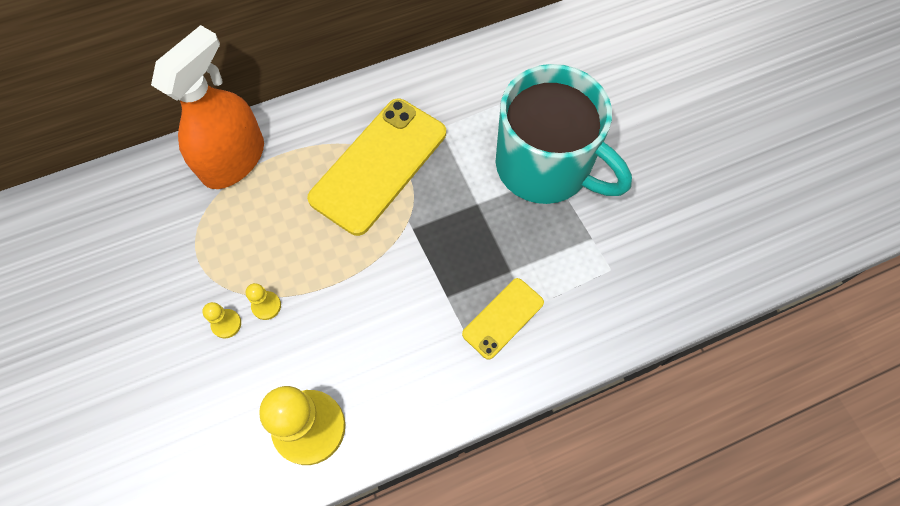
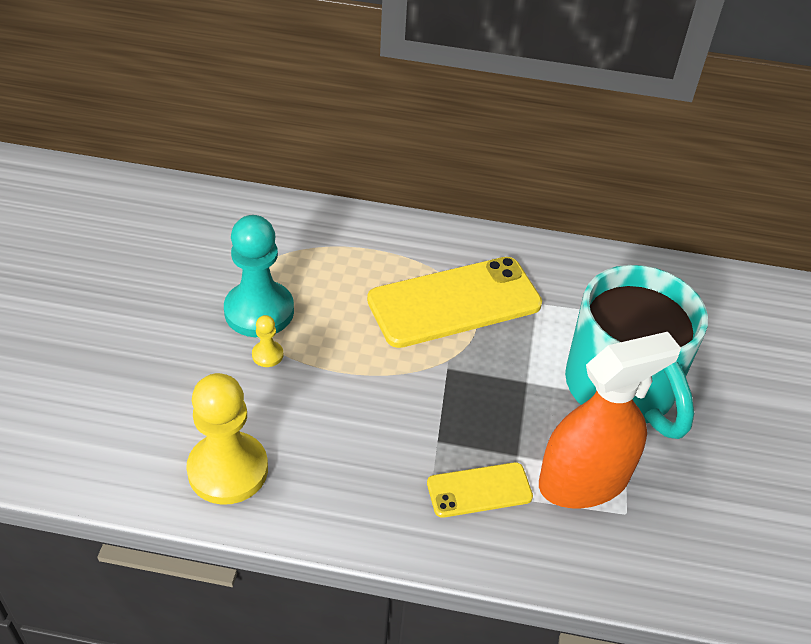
camera: 30 degrees right, 20 degrees down
(226, 324) = (223, 349): yellow pawn -> none
(230, 270) = (259, 311): none -> turquoise pawn
(233, 160) = (328, 233): orange spray bottle -> orange spray bottle (583, 481)

